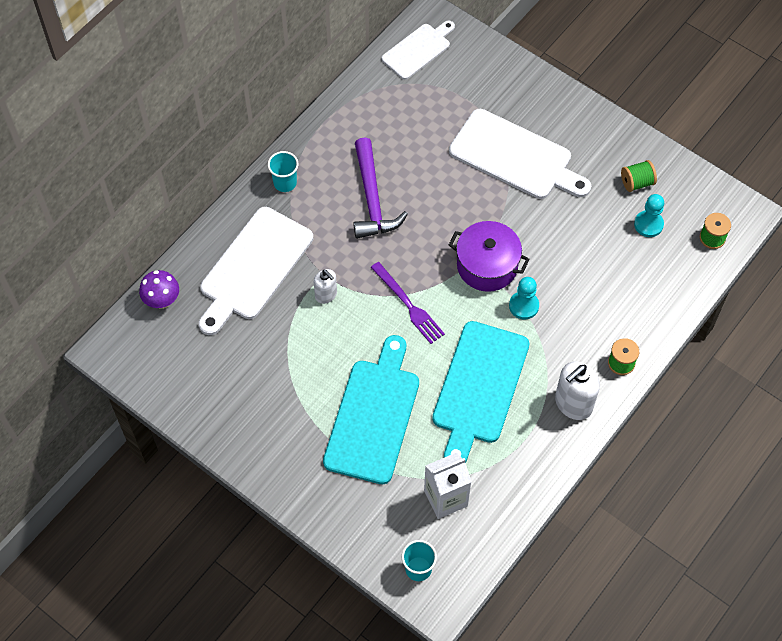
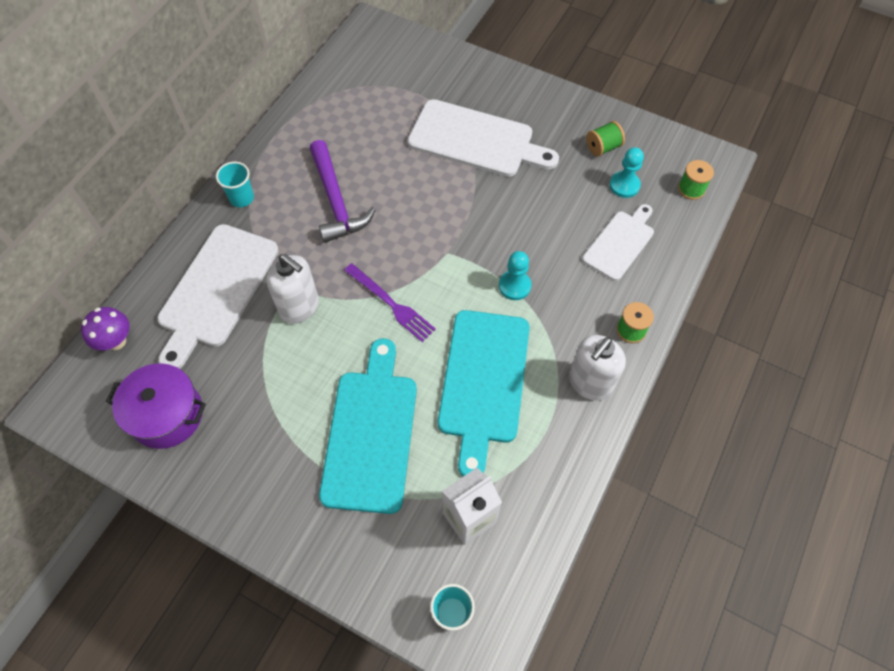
camera: 10 degrees left, 0 degrees up
(326, 295) = (299, 307): white soap dispenser -> white soap dispenser, size x1.67
(418, 50) = (361, 56): white cutting board -> white cutting board (620, 243)
(487, 265) = (468, 250): purple pot -> purple pot (167, 415)

